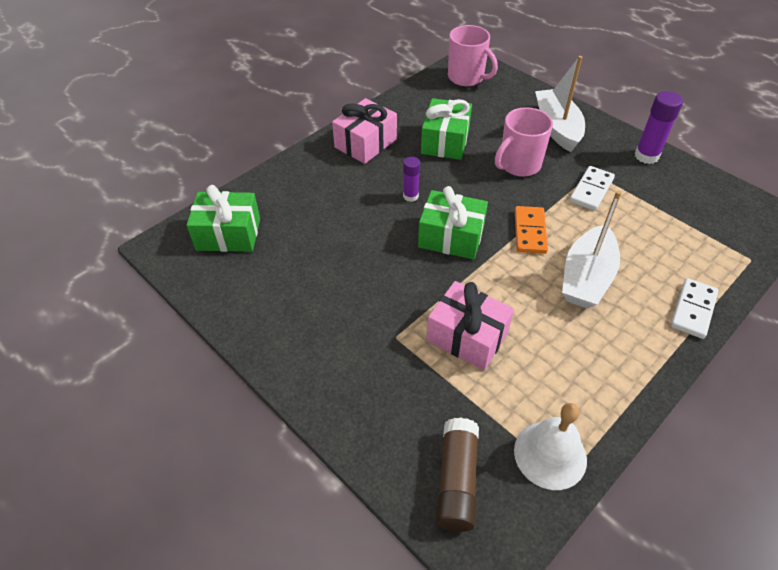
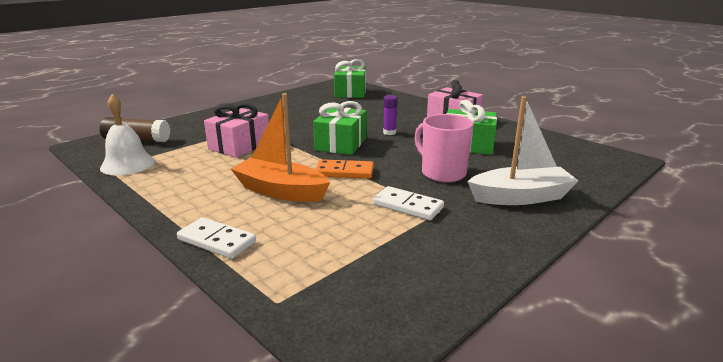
camera: 90 degrees right, 25 degrees down
(466, 77) = (589, 157): pink mug -> none
(586, 277) = (280, 191): white boat -> orange boat
(646, 156) = (486, 251): purple glue stick -> none

